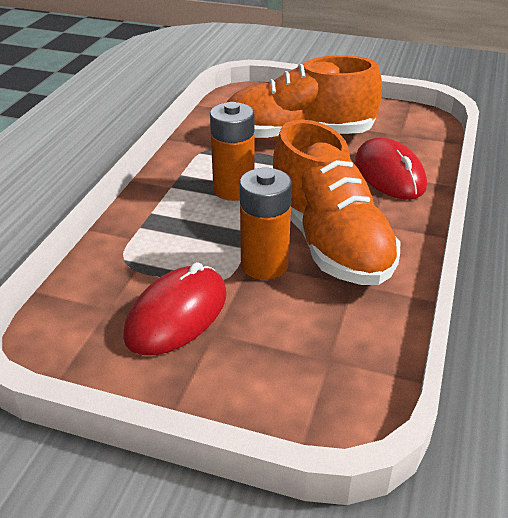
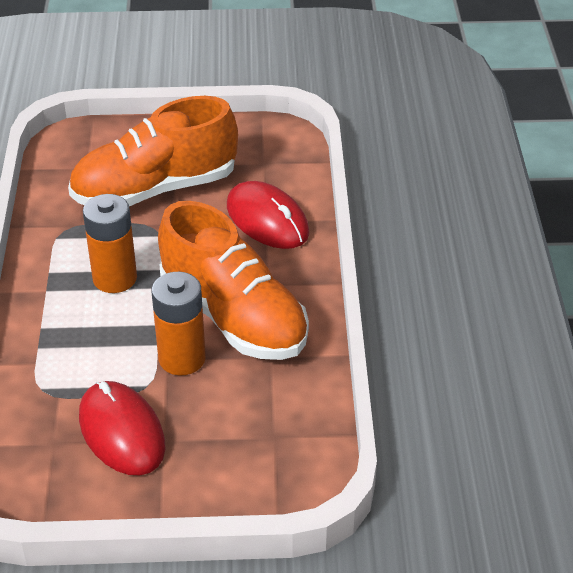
camera: 20 degrees left, 5 degrees up
(177, 314) = (122, 432): red mouse -> red mouse turned 45 degrees counterclockwise

